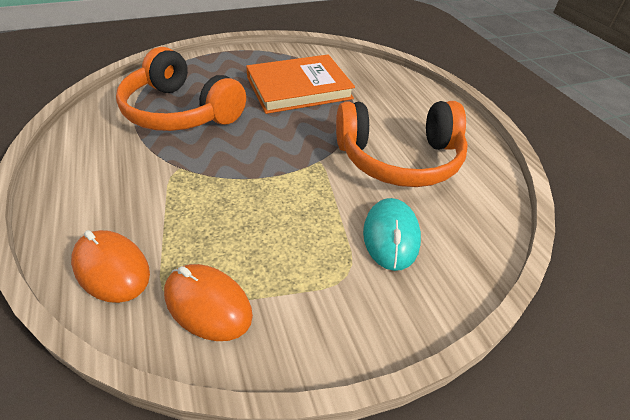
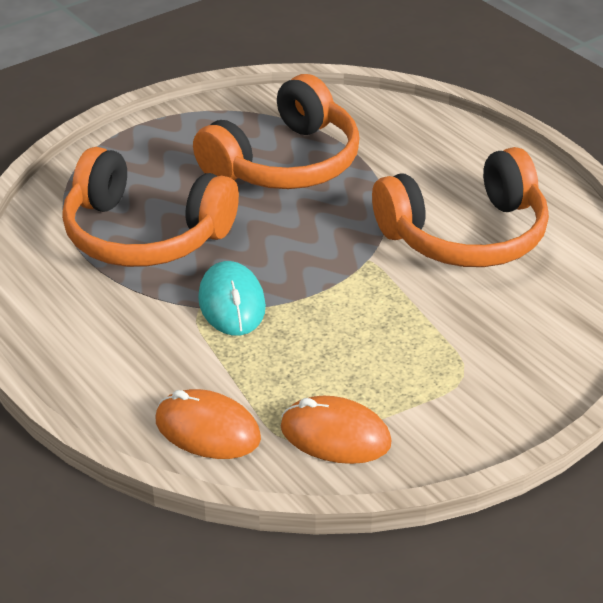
camera: 15 degrees left, 5 degrees down
(299, 88) = (285, 163): orange book -> orange headphones
(391, 236) = (493, 326): turquoise mouse -> turquoise mouse (232, 303)

